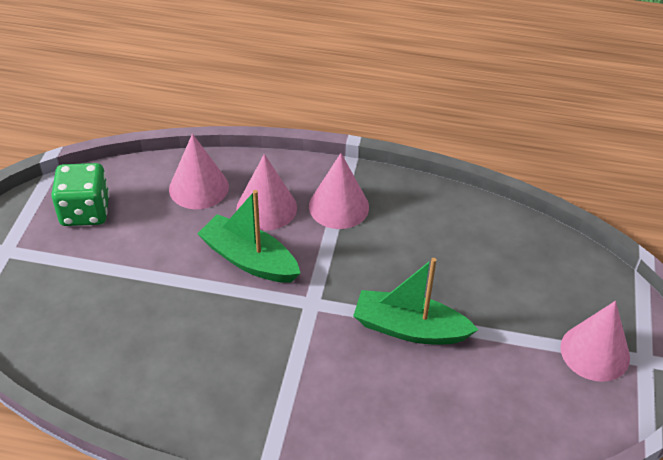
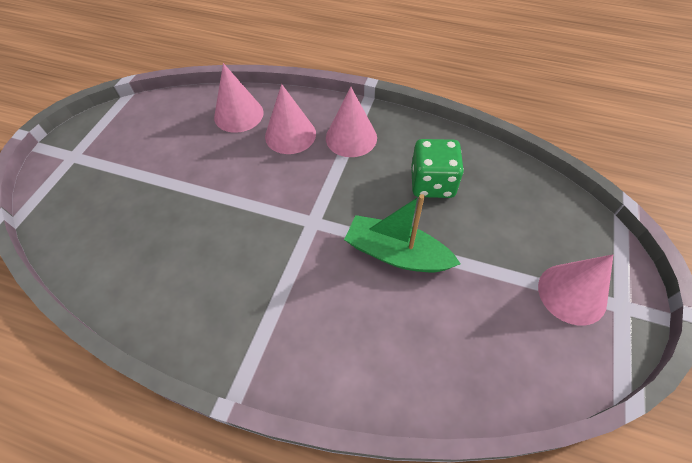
camera: 10 degrees right, 10 degrees up
(85, 211) = (144, 128): green dice -> green dice (432, 183)
(249, 260) = (267, 179): green boat -> none

